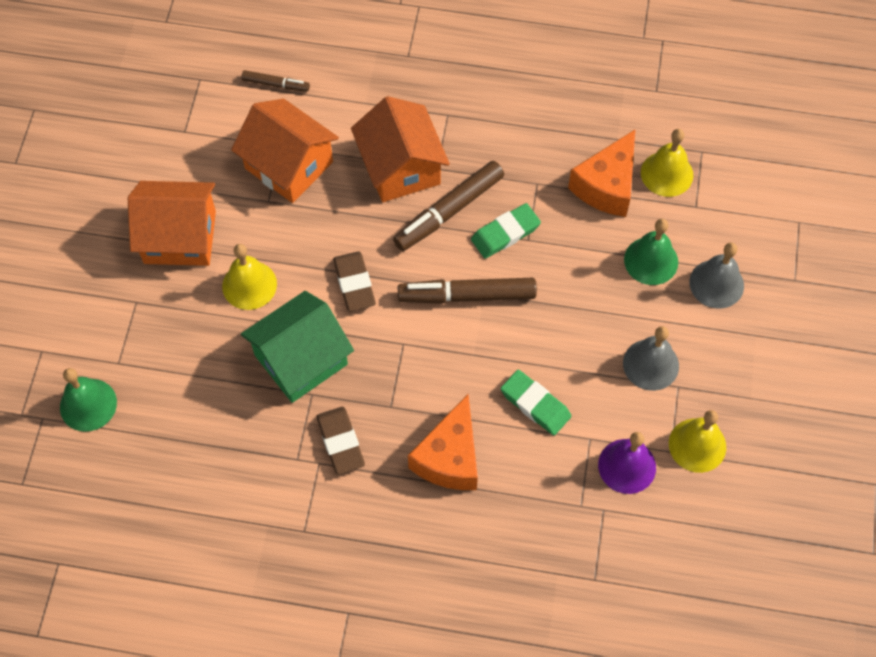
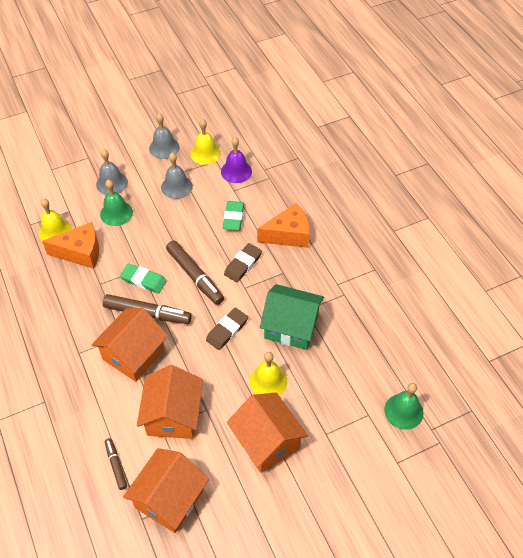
camera: 125 degrees left, 10 degrees down
(198, 112) = (169, 498): none -> orange house
(340, 442) = (319, 281): brown eraser -> brown eraser (243, 264)
(749, 393) = (164, 148): none -> grey bell

